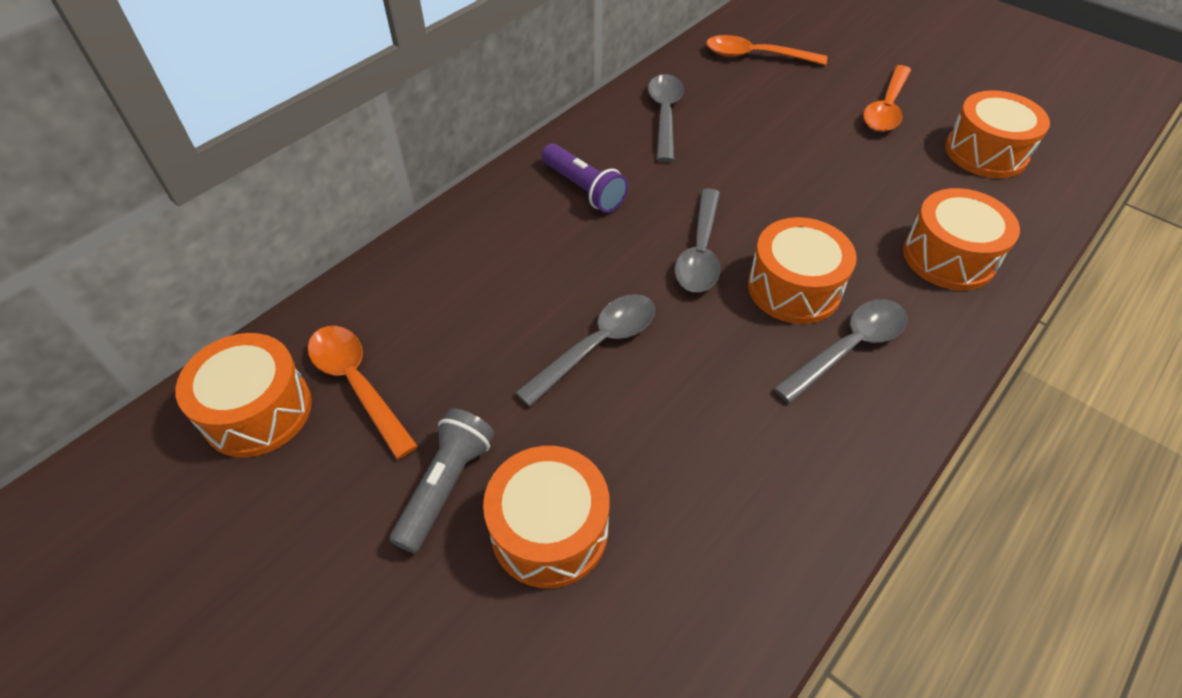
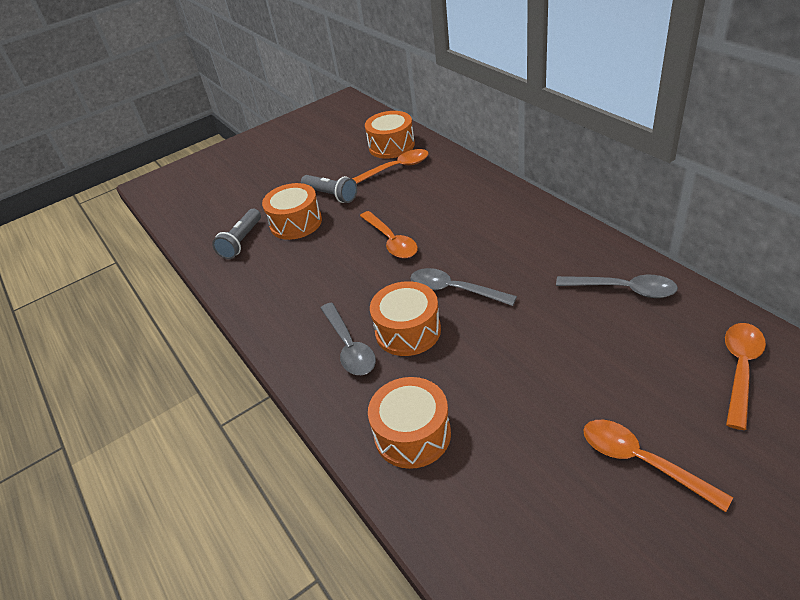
camera: 110 degrees right, 10 degrees down
(584, 189) = (529, 241): purple flashlight -> none
(597, 346) = (391, 241): grey spoon -> orange spoon
(625, 635) = (242, 241): none -> grey flashlight
(985, 152) = (554, 530): orange drum -> none

